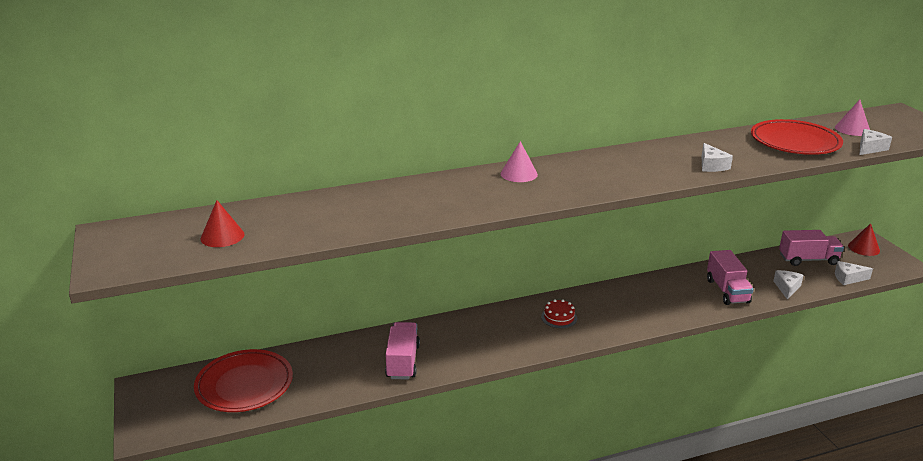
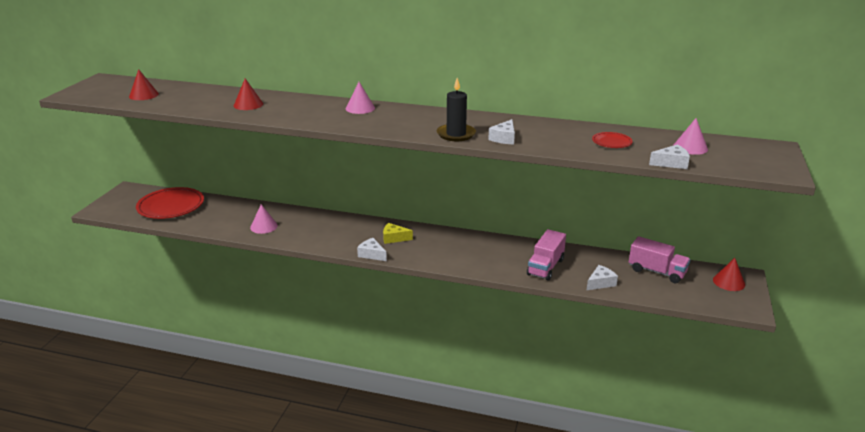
camera: 35 degrees right, 0 degrees up
(388, 207) = (248, 104): none -> red cone
(403, 362) = (264, 226): pink truck -> pink cone
(559, 317) = (394, 238): red cake -> yellow cheese
(665, 174) = (456, 134): none -> black candle
(795, 142) = (611, 142): red plate -> red plate, size x0.47
(848, 278) = (670, 296): white cheese -> white cheese (372, 254)

